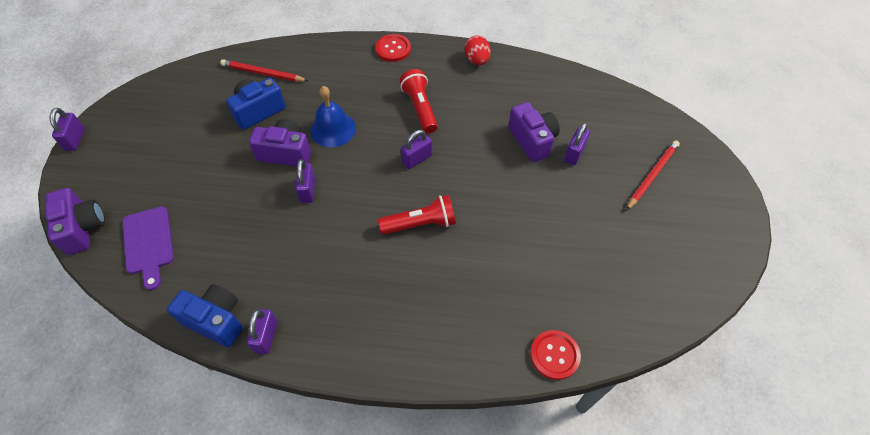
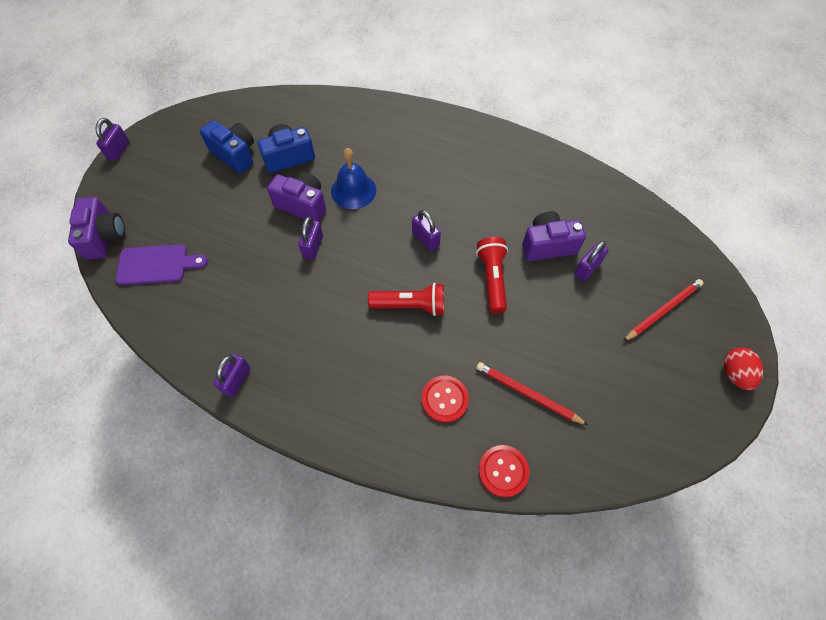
camera: 15 degrees right, 5 degrees up
(148, 243) = (156, 265): purple cutting board -> purple cutting board turned 90 degrees counterclockwise
(215, 320) = (196, 353): blue camera -> blue camera (235, 154)
(263, 73) = (303, 120): red pencil -> red pencil (527, 394)
(393, 49) = (435, 120): red button -> red button (444, 399)
(417, 159) = (425, 239): purple padlock -> purple padlock turned 75 degrees clockwise
(420, 108) = (444, 187): red flashlight -> red flashlight (492, 278)
(477, 60) = (516, 148): red egg -> red egg (734, 374)
(532, 140) = (547, 245): purple camera -> purple camera turned 90 degrees counterclockwise

